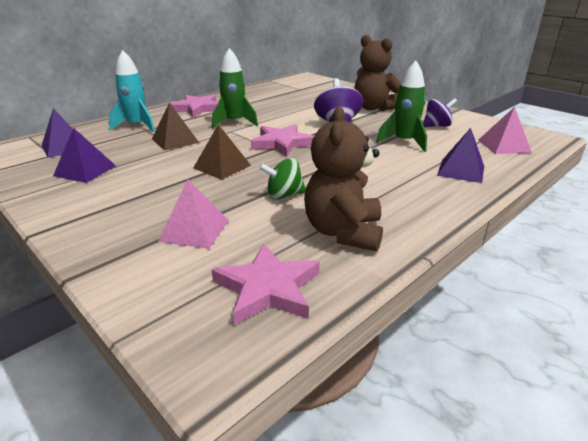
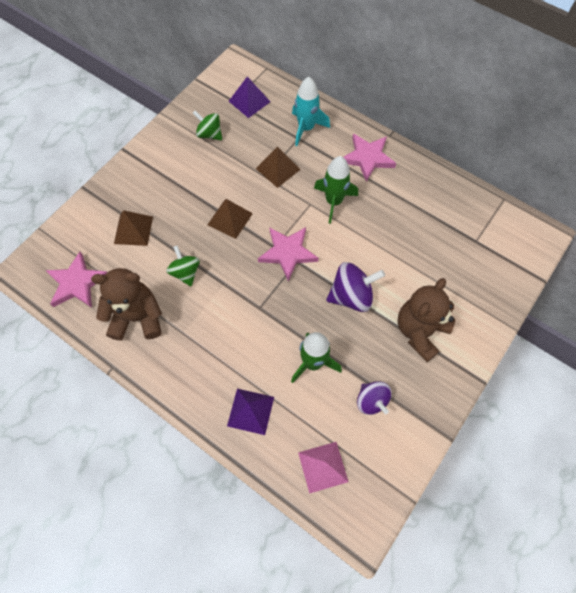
camera: 80 degrees right, 35 degrees up
(85, 170) = (209, 134): purple pyramid -> green spinning top
(195, 230) = (133, 230): pink pyramid -> brown pyramid

